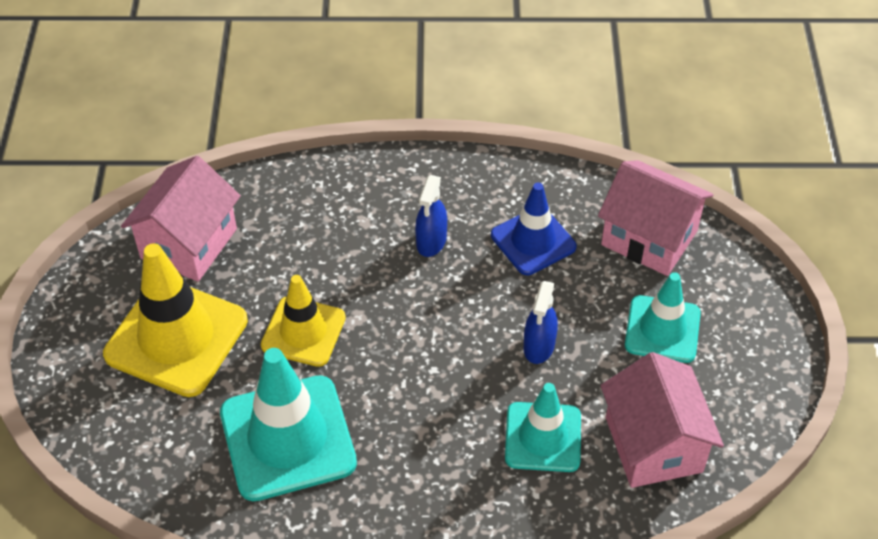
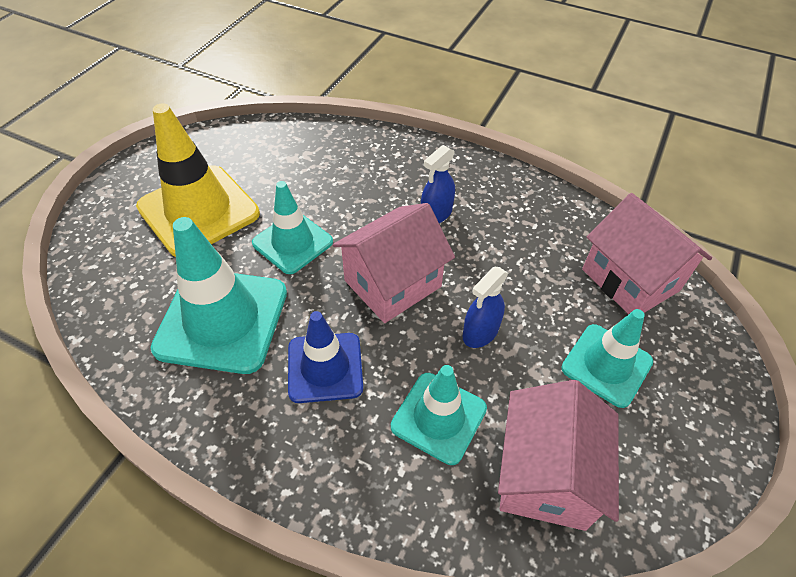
camera: 25 degrees right, 0 degrees up
(189, 243) = (256, 151): pink house -> pink house (392, 283)
(303, 331) = (292, 242): yellow traffic cone -> turquoise traffic cone
(533, 241) = (522, 244): blue traffic cone -> blue traffic cone (325, 367)

